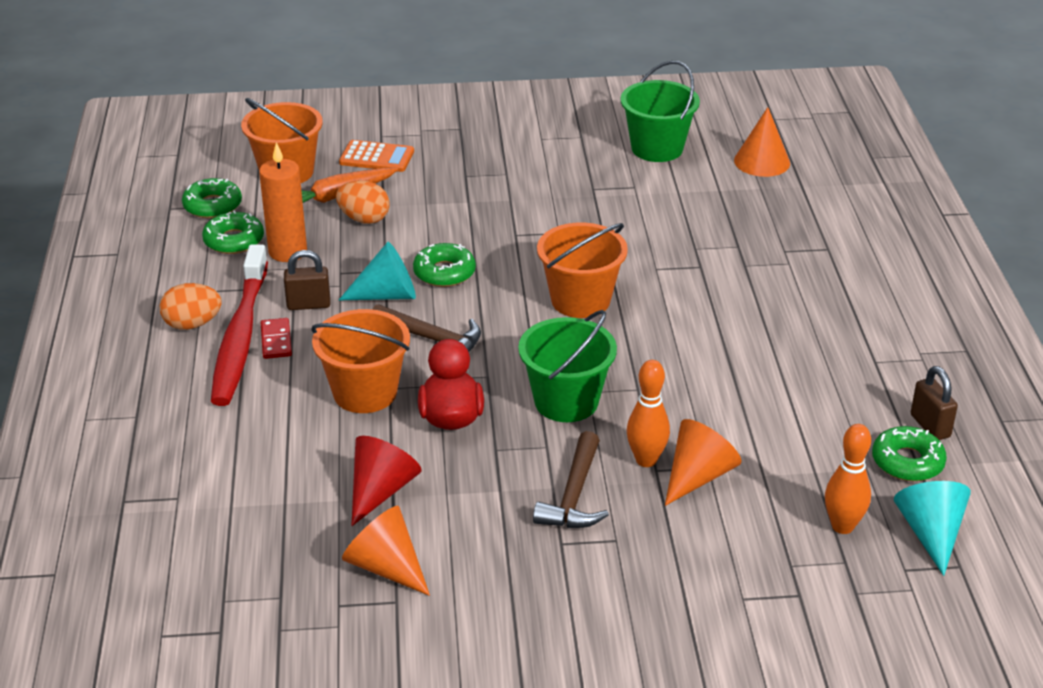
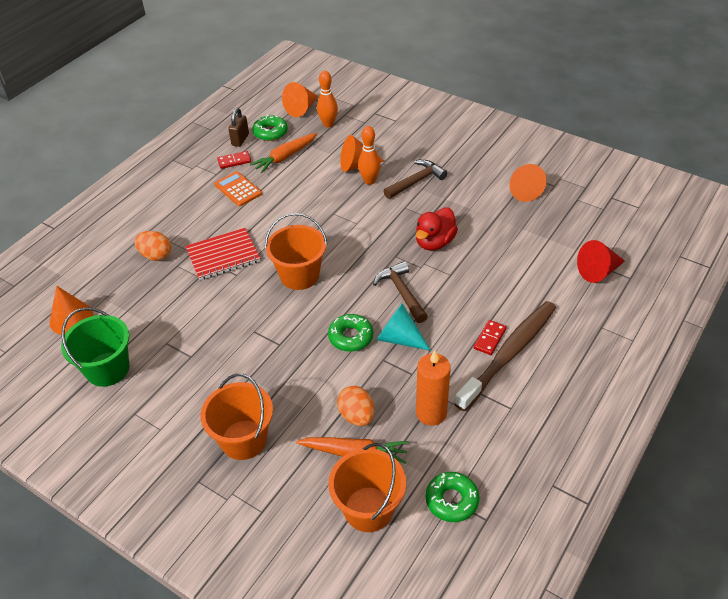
camera: 140 degrees left, 10 degrees up
(192, 324) = (533, 380): orange egg -> orange egg (156, 255)
(234, 240) = (460, 447): green donut -> none
(240, 336) = (508, 354): red toothbrush -> brown toothbrush
(308, 305) = (451, 356): brown padlock -> none
(365, 392) = (465, 278): orange bucket -> orange bucket (244, 439)
(376, 157) = (289, 483): orange calculator -> orange calculator (238, 189)
(381, 491) = (499, 223): red cone -> red cone (598, 271)
(566, 401) = (372, 223): green bucket -> none
(702, 278) = (223, 255): none -> red notebook
(821, 433) = (285, 157): none -> orange carrot
(881, 390) = (234, 161): none -> red domino
(930, 533) = (301, 108): turquoise cone -> orange cone

